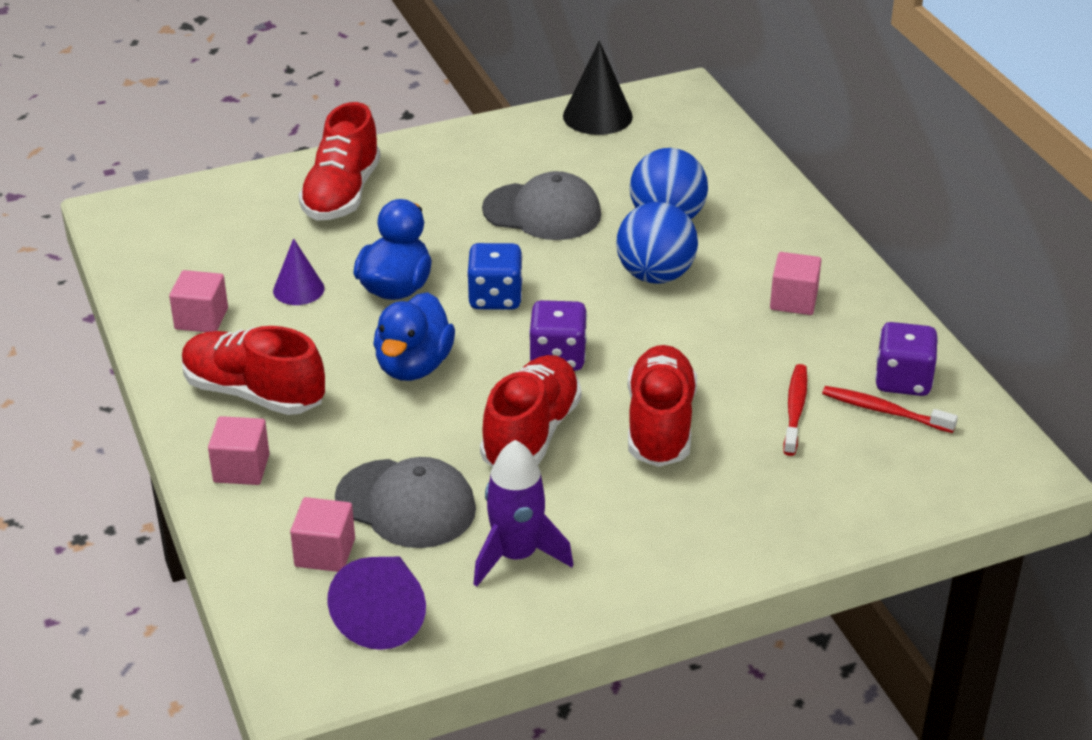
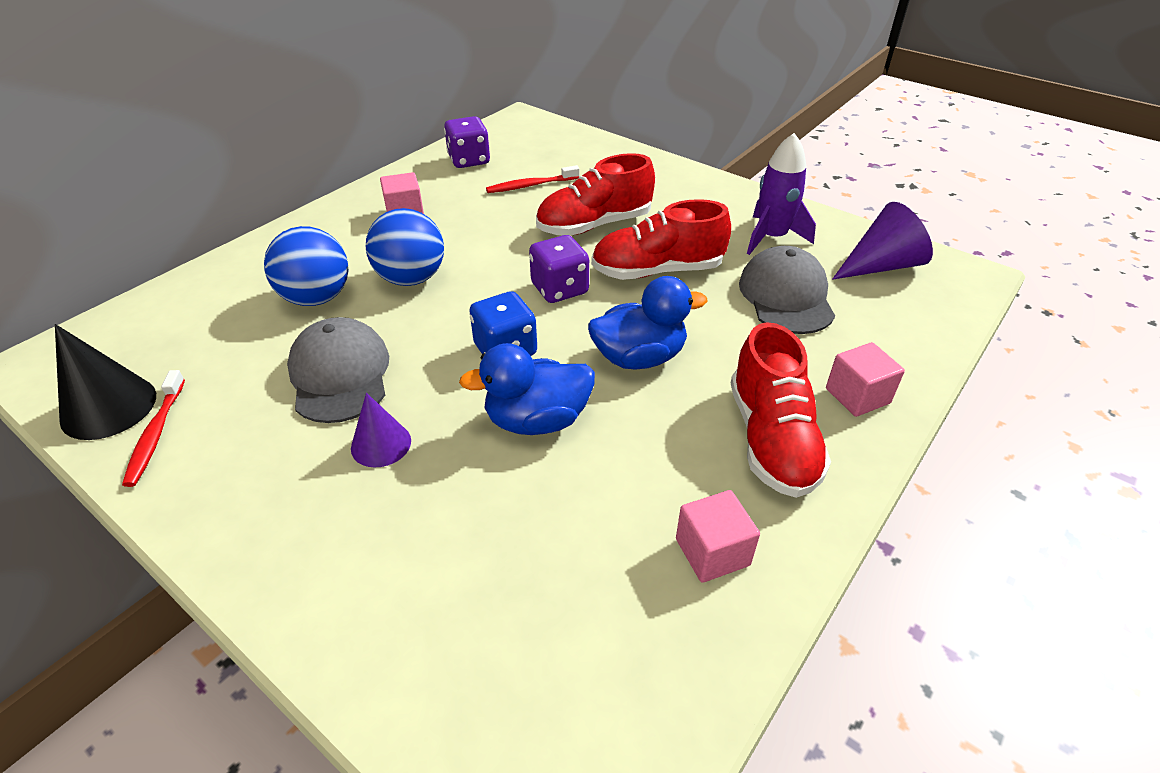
camera: 120 degrees left, 5 degrees up
(298, 289) = (596, 494): purple cone -> purple cone (381, 444)
(325, 553) = (872, 311): pink cube -> none
(342, 194) = (379, 560): red shoe -> none
(884, 411) = (505, 160): red toothbrush -> red toothbrush (156, 434)

